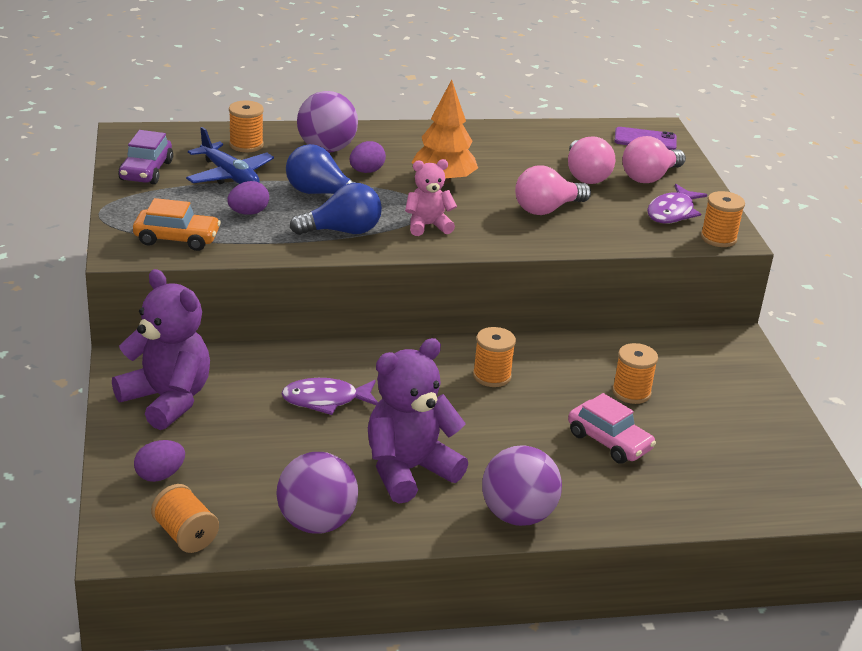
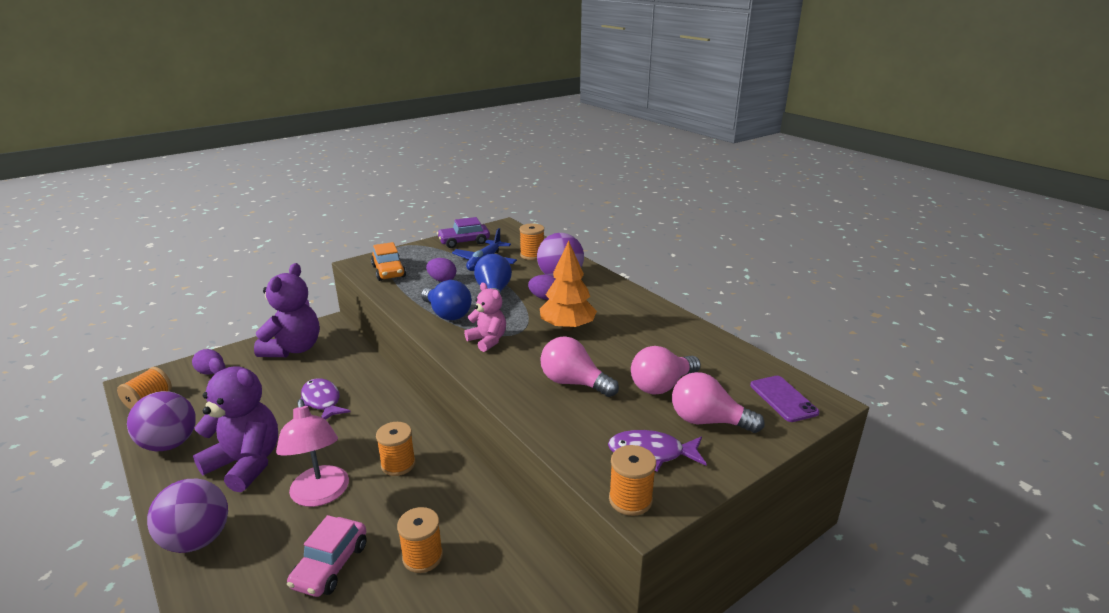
camera: 65 degrees right, 5 degrees down
(504, 430) = (320, 495): none -> pink lamp

